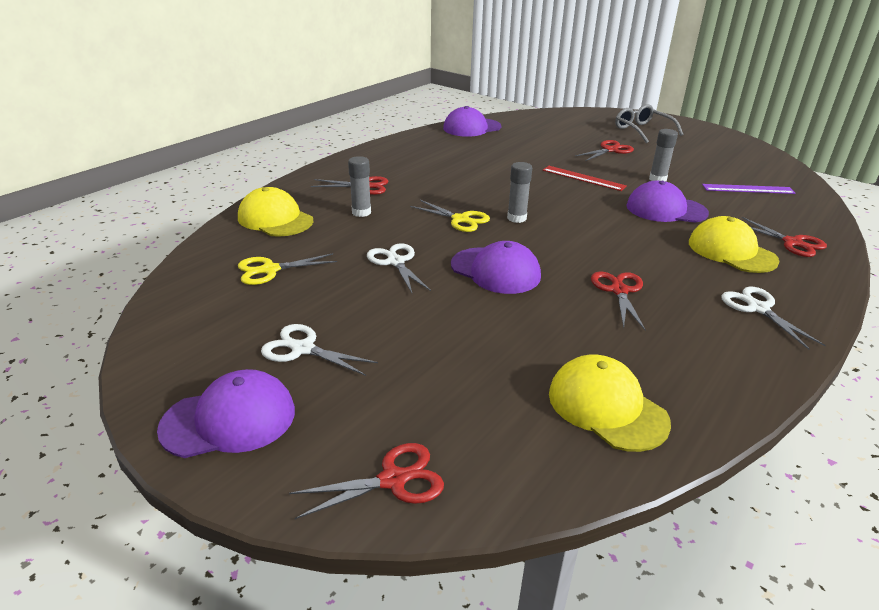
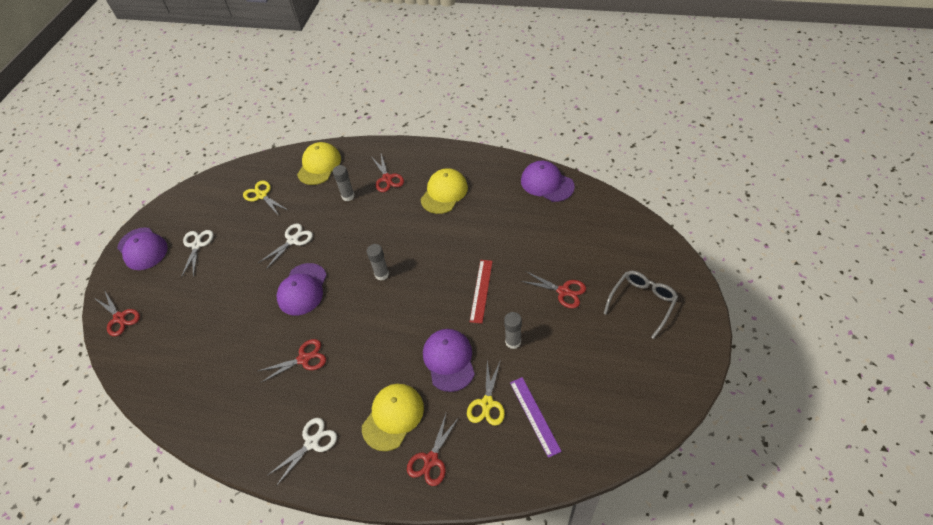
camera: 70 degrees right, 20 degrees up
(460, 219) = (363, 246): yellow scissors -> yellow scissors (487, 403)
(607, 407) = (185, 381): yellow cap -> yellow cap (444, 193)

